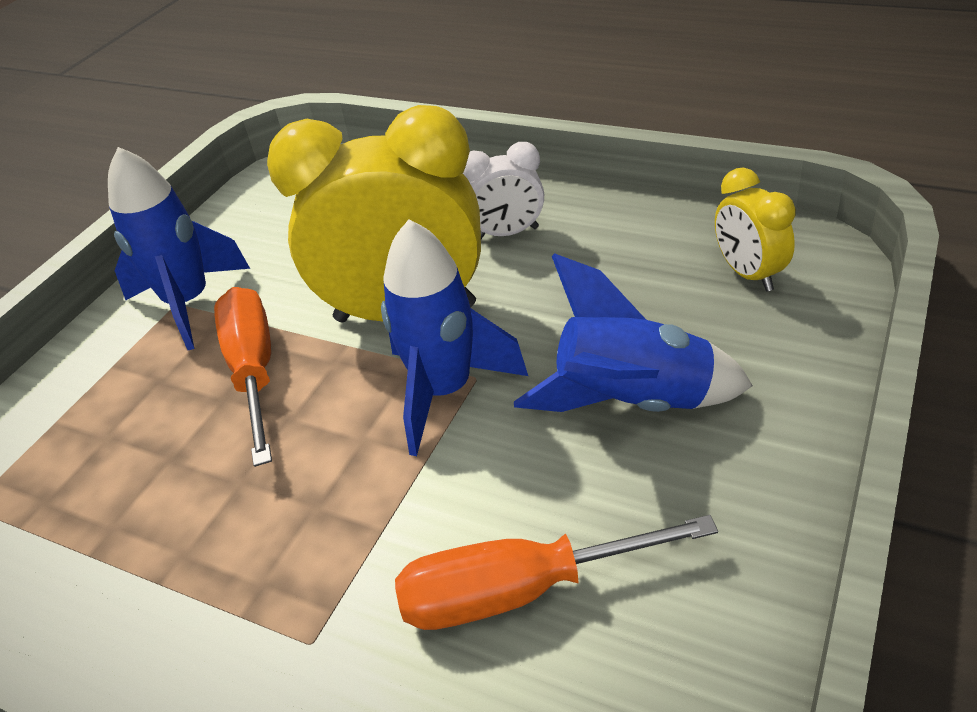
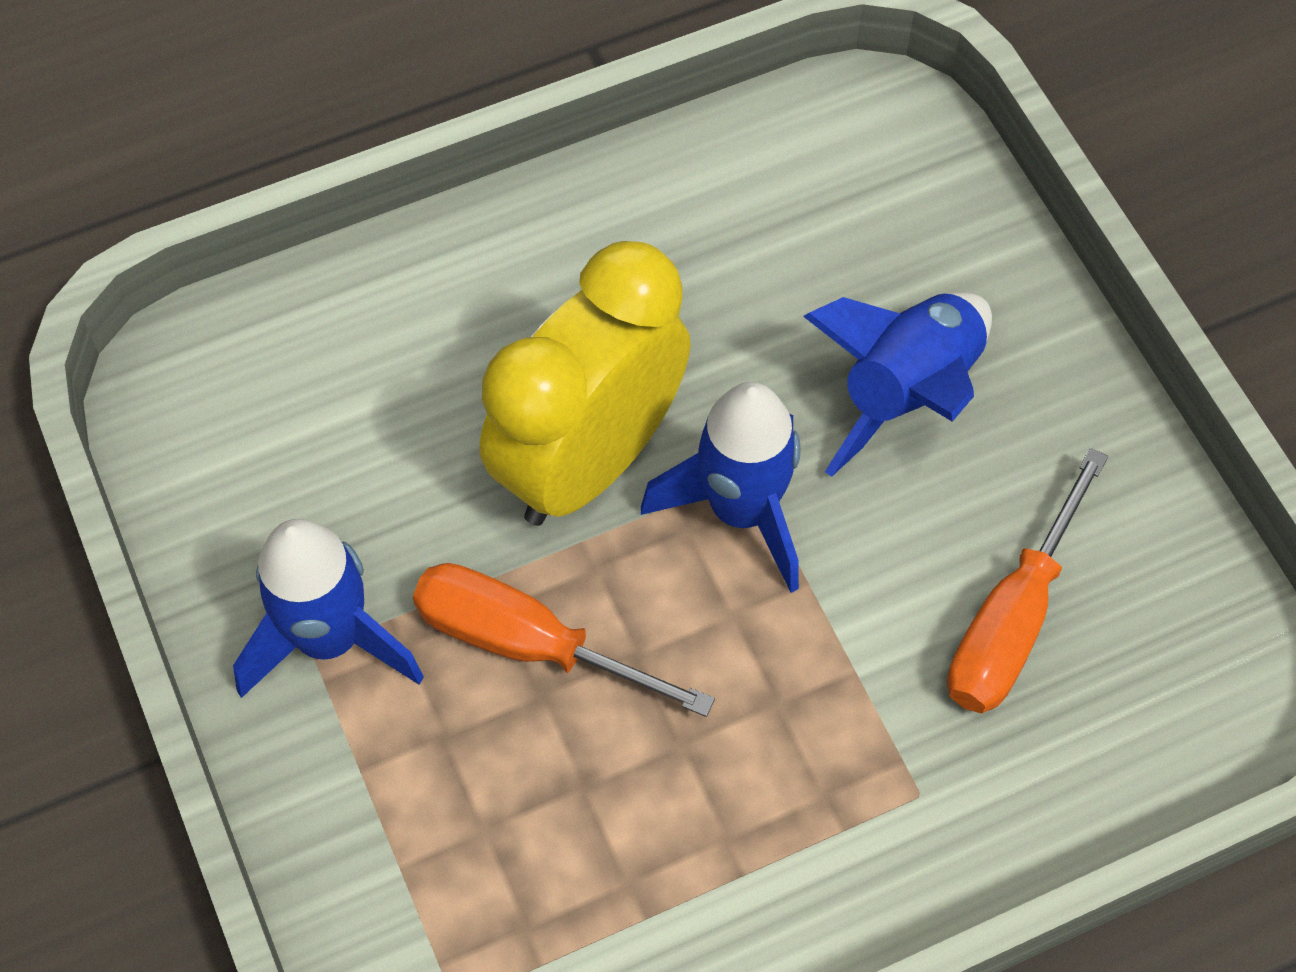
camera: 55 degrees left, 20 degrees up
(507, 233) = (567, 288): white clock -> none
(748, 274) = (853, 176): yellow clock -> none

